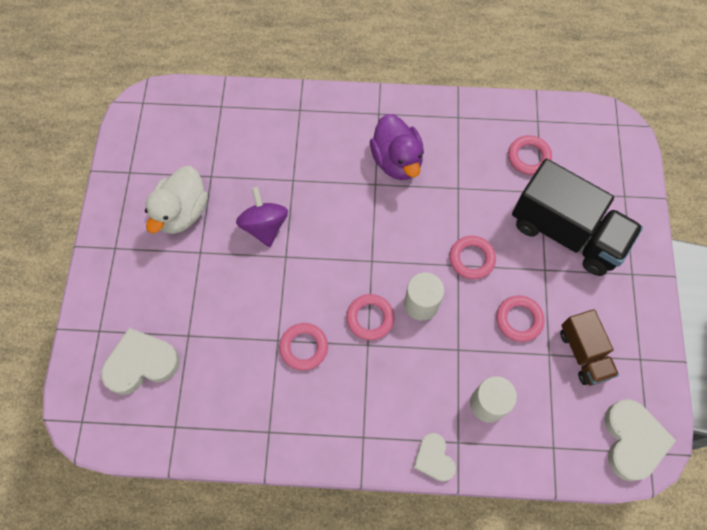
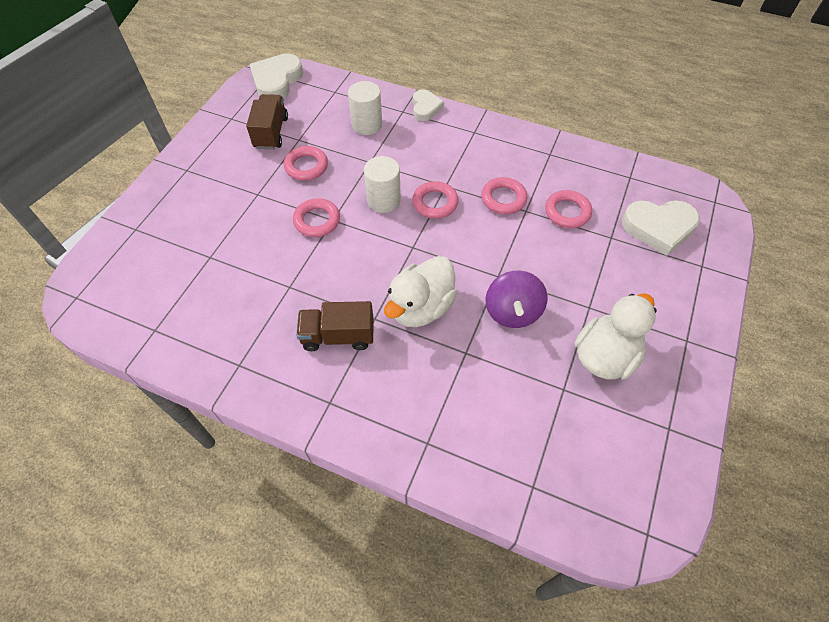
camera: 160 degrees left, 10 degrees down
(341, 205) = (421, 307): none -> white duck
(397, 161) = (338, 336): purple duck -> brown truck
(528, 157) = (195, 293): pink ring -> pink ring (567, 212)
(566, 232) = (215, 215): black truck -> none

